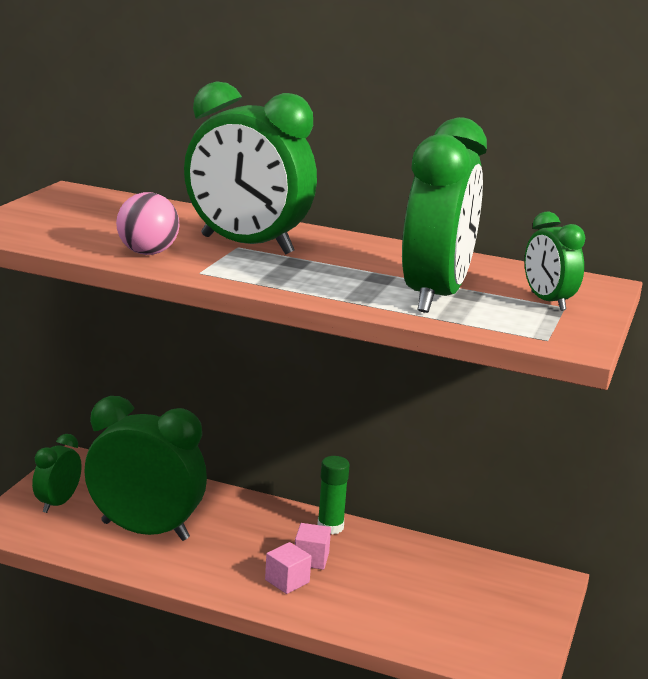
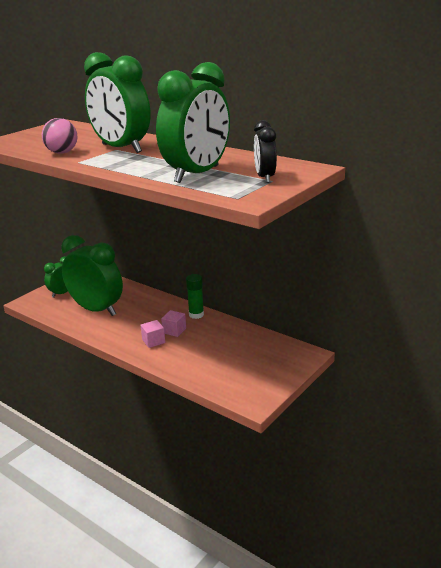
camera: 20 degrees right, 5 degrees up
(547, 301) = (264, 177): green clock -> black clock

